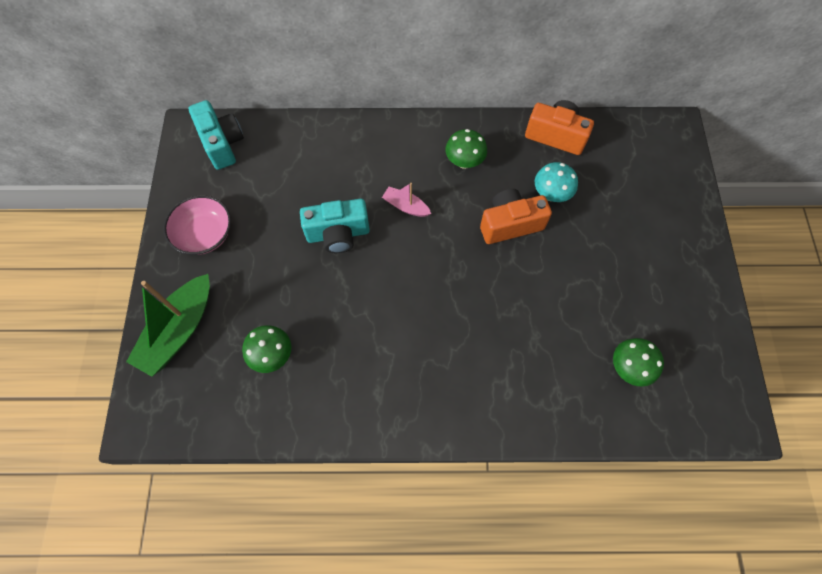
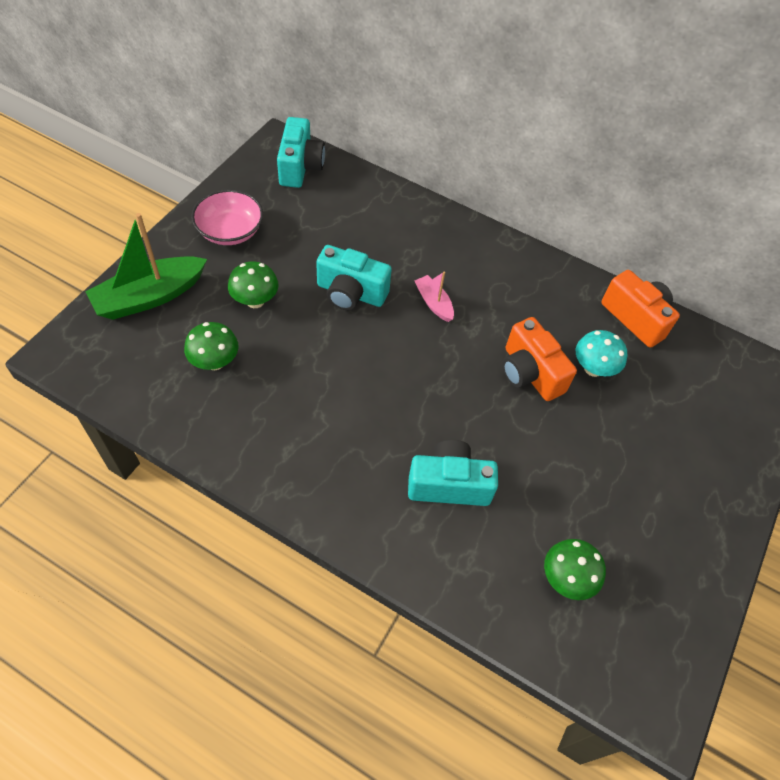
camera: 25 degrees right, 10 degrees down
(464, 162) = (521, 294): green mushroom -> green mushroom (255, 301)
(509, 347) = (449, 484): none -> turquoise camera
(510, 224) = (529, 373): orange camera -> orange camera turned 135 degrees counterclockwise

